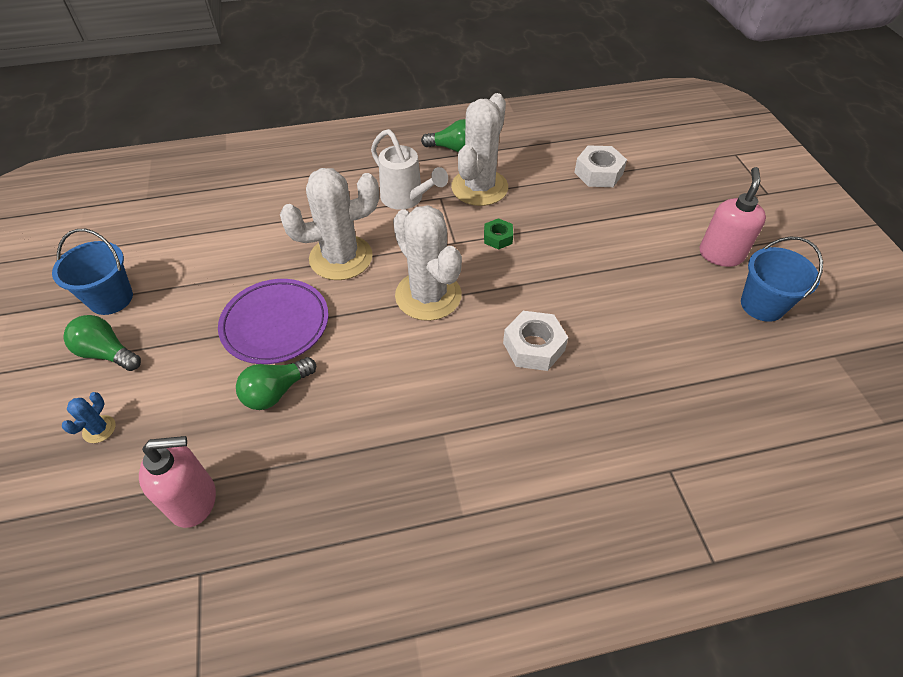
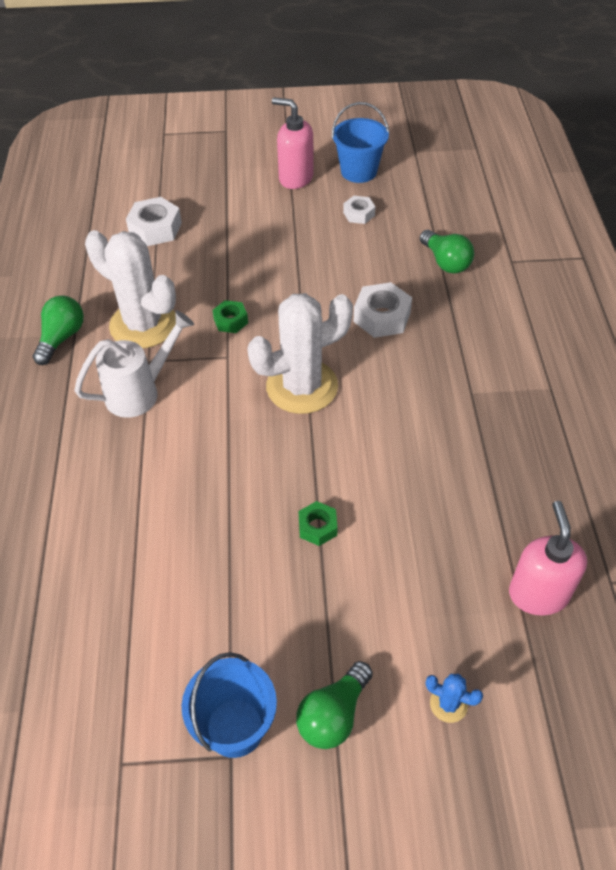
camera: 80 degrees left, 0 degrees up
(275, 324) = (317, 527): purple plate -> green nut
(276, 392) = (413, 524): green light bulb -> green light bulb (445, 262)
(341, 258) = (224, 461): white cactus -> none
(687, 312) = (359, 214): none -> white nut

